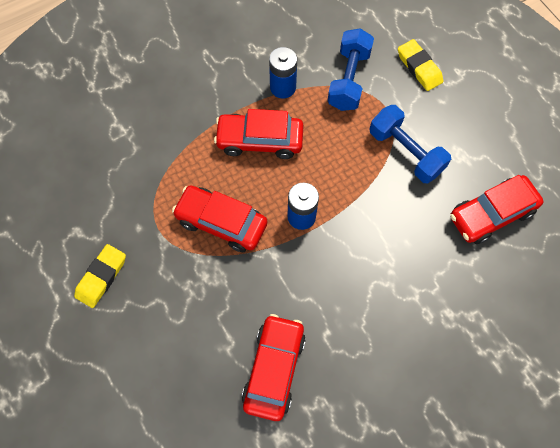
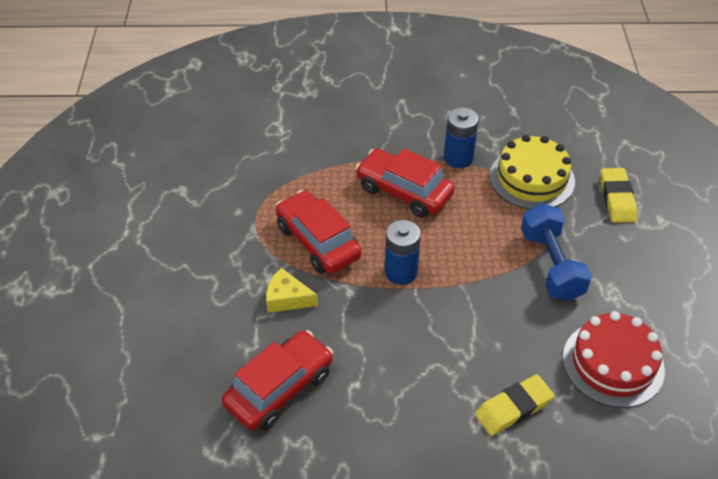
camera: 30 degrees right, 20 degrees down
(101, 277) = (176, 234): yellow eraser -> yellow eraser (513, 408)
(230, 287) = (287, 298): none -> yellow cheese
(348, 79) = (532, 178): blue dumbbell -> yellow cake
(491, 214) = (613, 363): red car -> red cake

